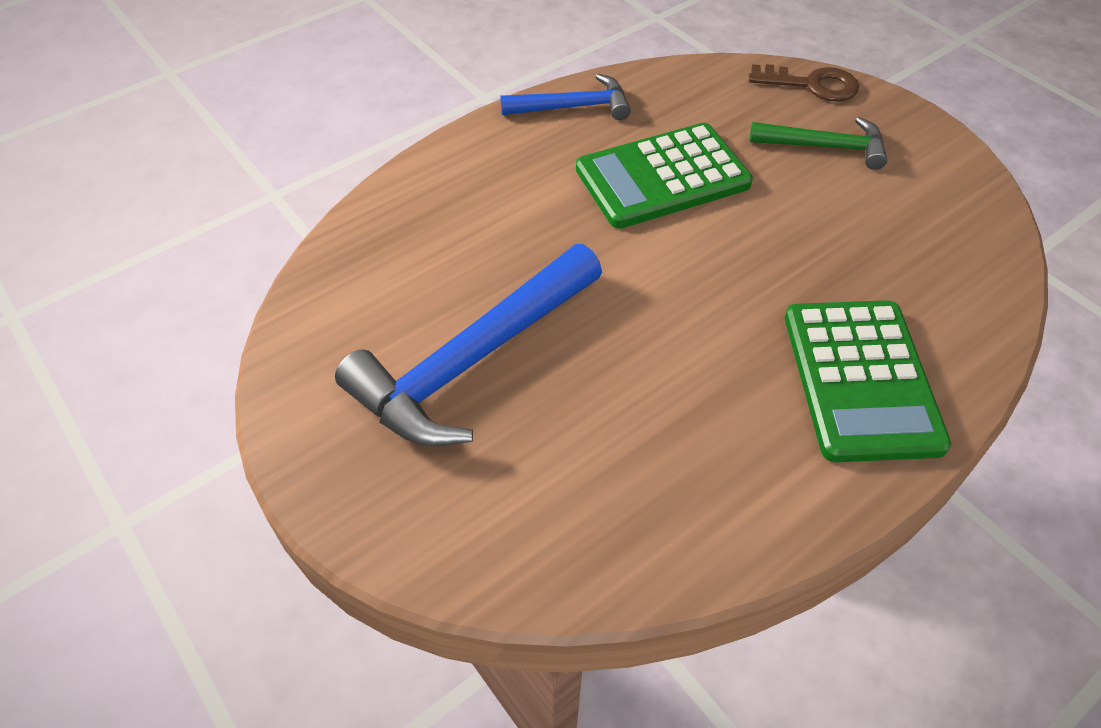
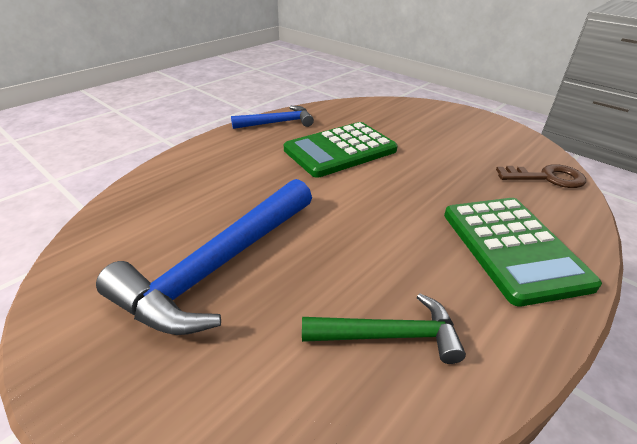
camera: 10 degrees left, 15 degrees down
(812, 85) = (415, 106): brown key -> brown key (547, 178)
(825, 147) = (433, 130): green hammer -> green hammer (389, 335)

